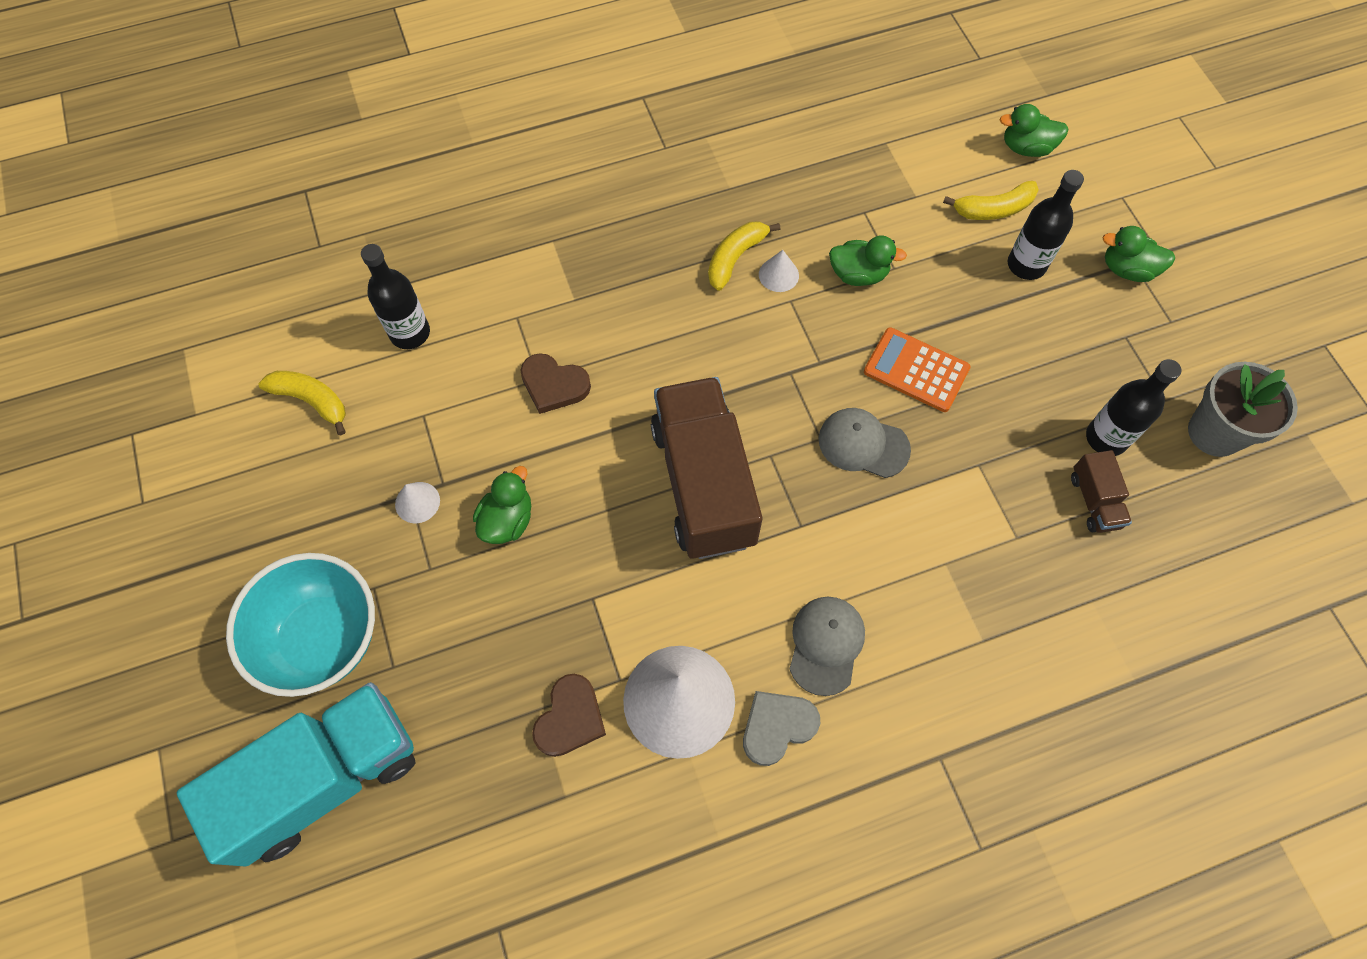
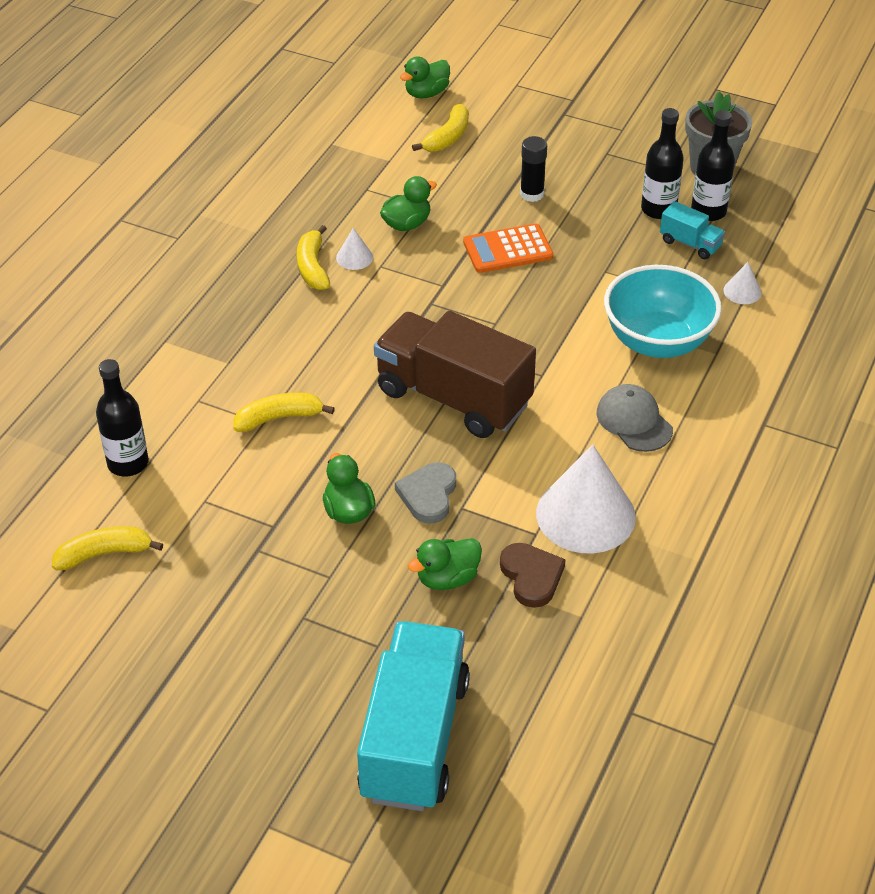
camera: 45 degrees left, 20 degrees down
(323, 638) = (305, 671): turquoise bowl -> turquoise bowl (657, 341)
(417, 502) = (269, 549): white cone -> white cone (742, 291)
(554, 385) = (279, 418): brown heart -> yellow banana
(777, 727) = (659, 481): grey heart -> grey heart (428, 495)
(863, 444) = (525, 308): grey cap -> none
(1003, 328) = (532, 194): none -> black glue stick
(1026, 265) = (504, 154): black bottle -> black bottle (708, 211)
(1094, 501) = (690, 244): brown truck -> turquoise truck
(1127, 269) = (565, 119): green duck -> green duck (447, 578)

